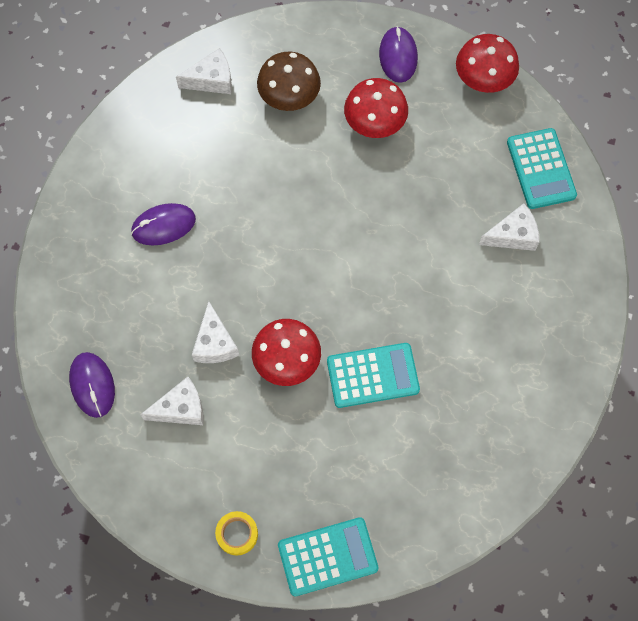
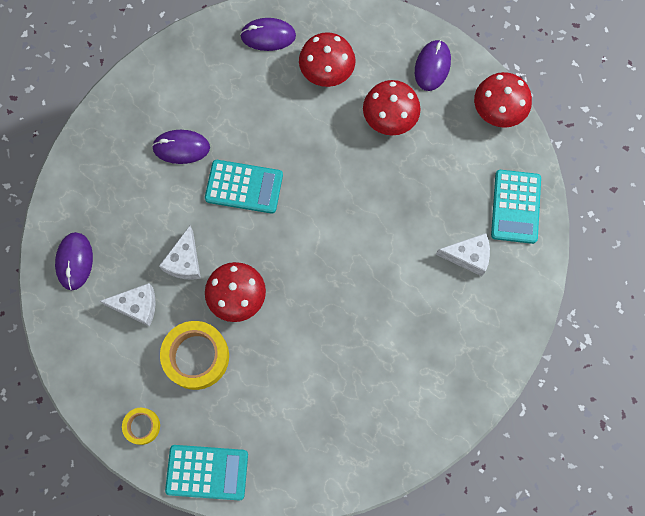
camera: 20 degrees right, 5 degrees up
(212, 80) = (268, 36): white cheese -> purple mouse
(267, 439) = (196, 356): none -> yellow tape
(289, 96) = (327, 71): brown mushroom -> red mushroom
(372, 375) = (302, 334): turquoise calculator -> turquoise calculator (244, 187)

